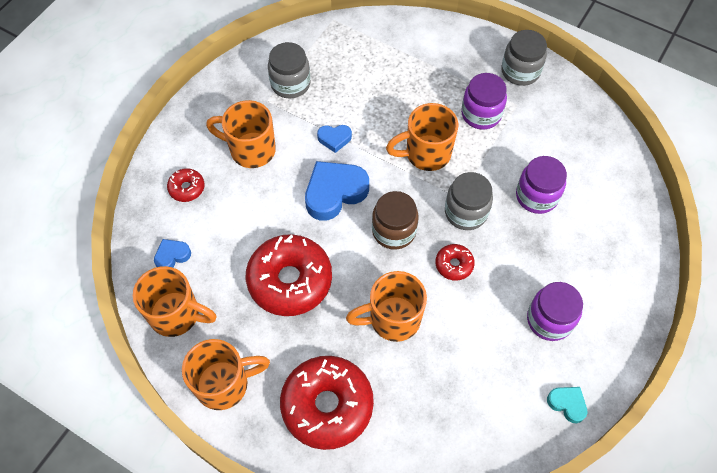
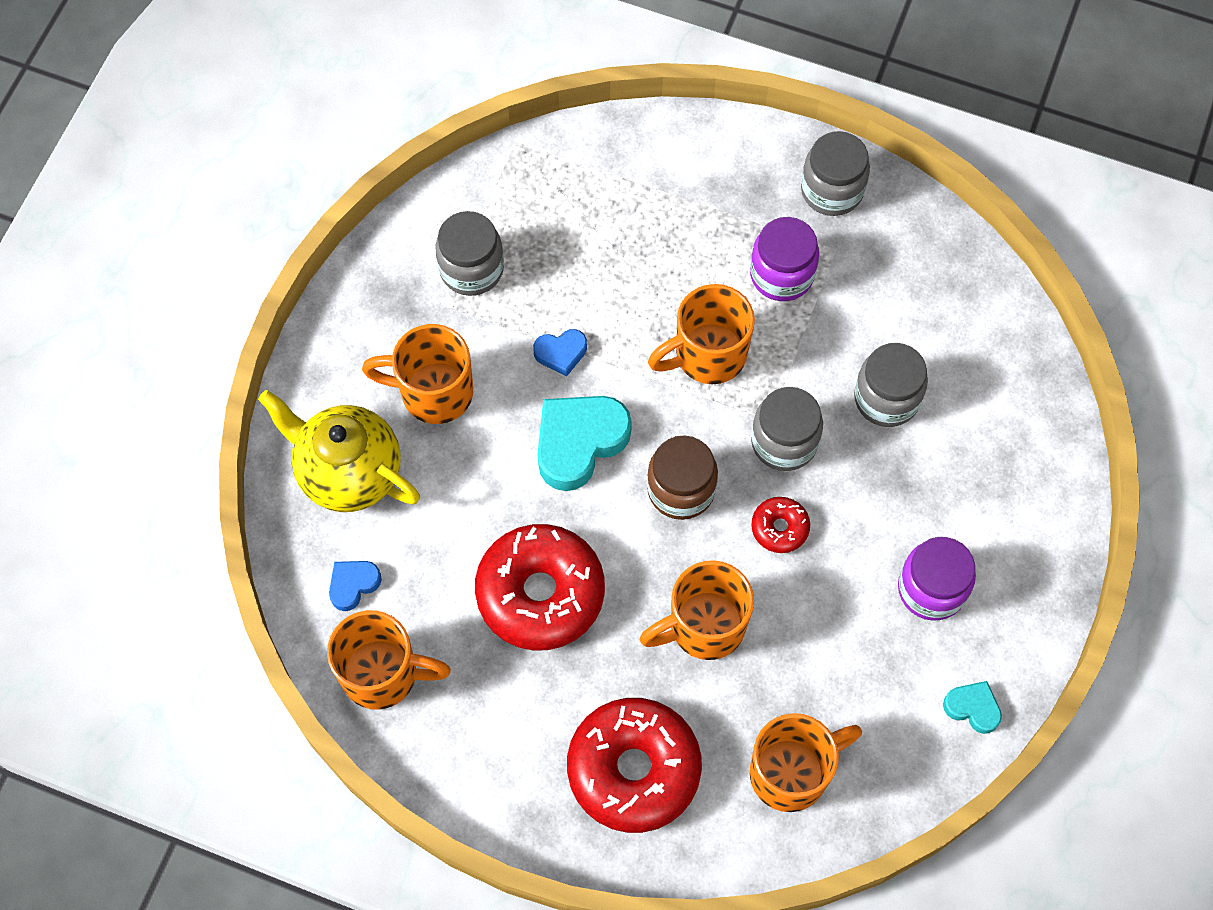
camera: 10 degrees left, 5 degrees up
(187, 188) = (348, 472): red donut -> yellow teapot
(224, 384) = (479, 764): orange mug -> orange mug (792, 772)
(334, 193) = (579, 442): blue heart -> turquoise heart
(536, 196) = (886, 398): purple jar -> grey jar

